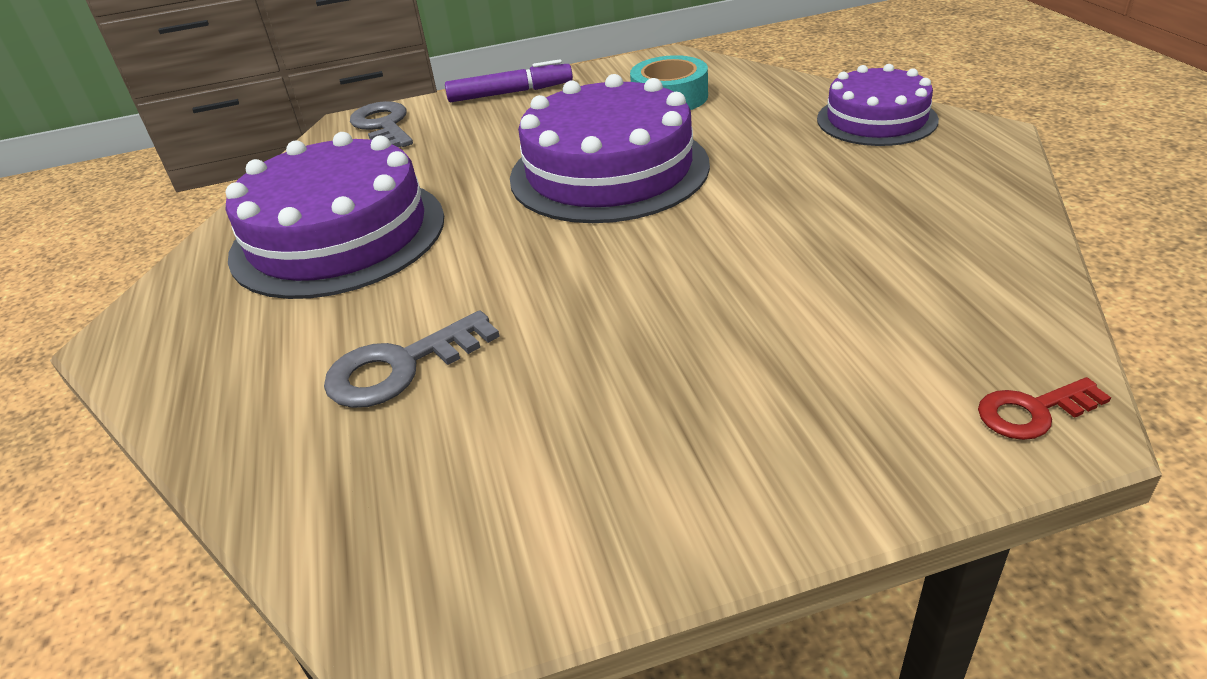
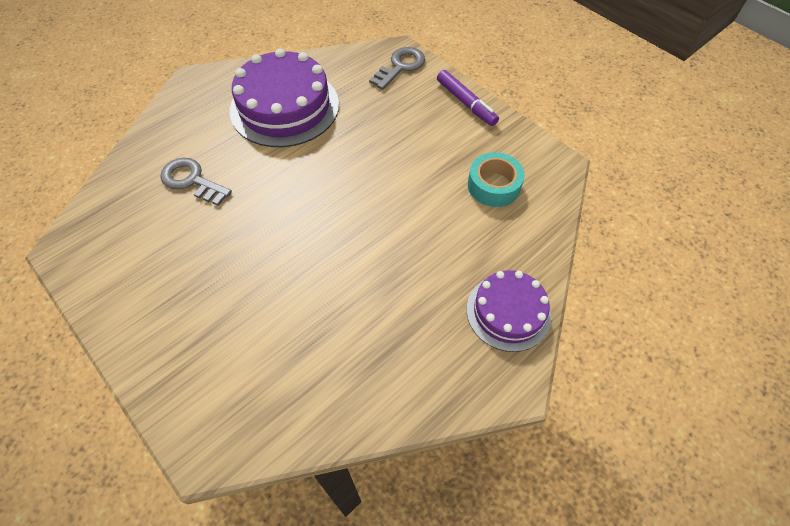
camera: 60 degrees right, 20 degrees up
(609, 170) = (385, 189): purple cake -> none
(1032, 412) = (208, 439): red key -> none

